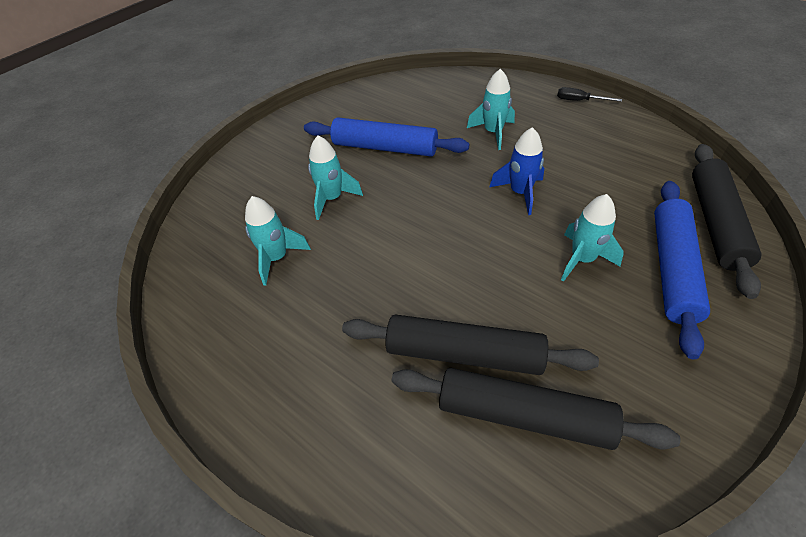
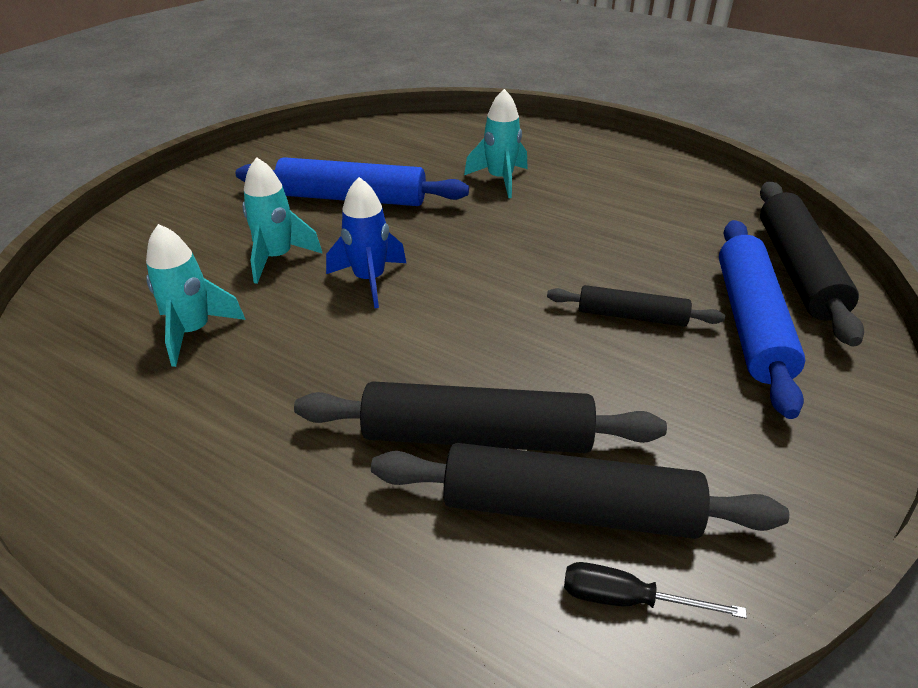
camera: 10 degrees left, 10 degrees down
(520, 193) = (541, 244): blue rocket -> blue rocket (369, 280)
(579, 101) = (609, 145): black screwdriver -> black screwdriver (627, 599)
(582, 259) = (631, 316): turquoise rocket -> black rolling pin

